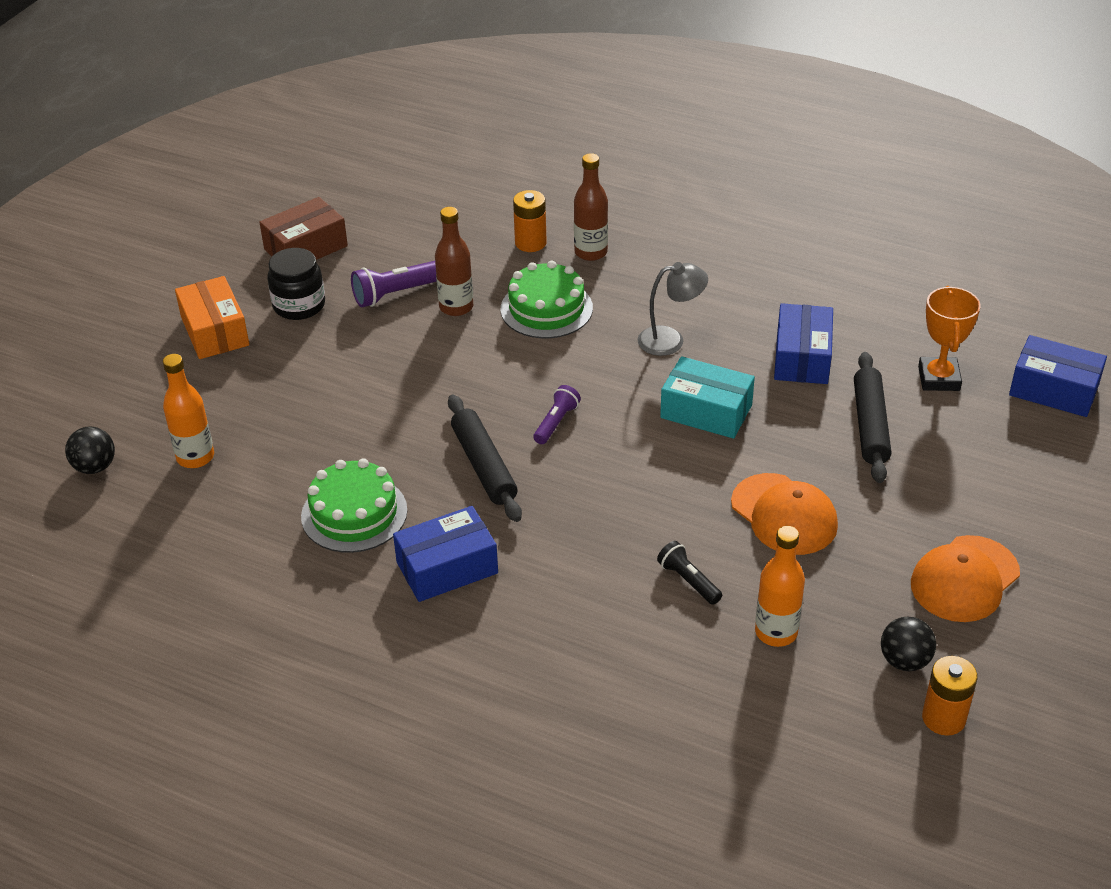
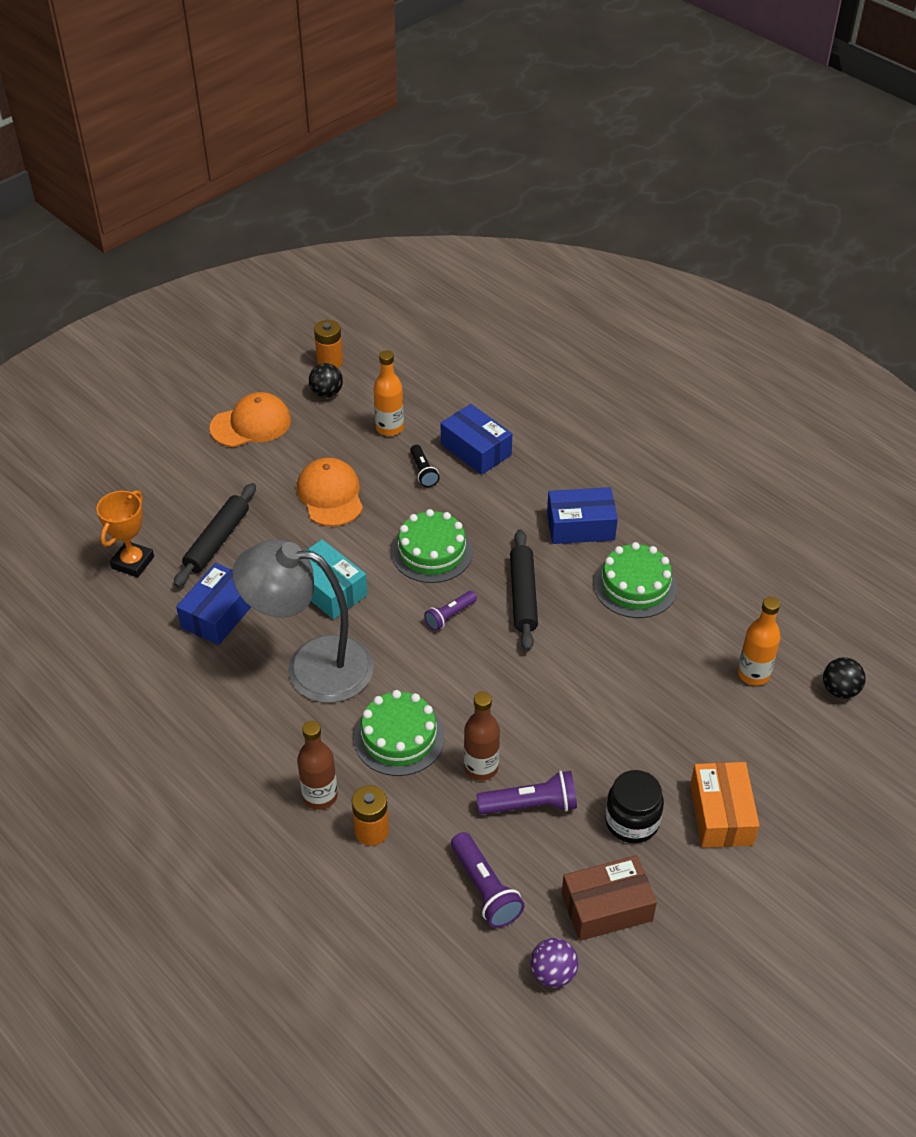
camera: 160 degrees left, 5 degrees up
(338, 203) = (553, 973): none -> purple ball
(414, 233) = (485, 889): none -> purple flashlight
(616, 483) = (432, 552): none -> green cake
(670, 340) = (311, 666): grey lamp -> grey lamp, size x2.02
(1053, 390) = (61, 527): blue box -> blue box (476, 449)

